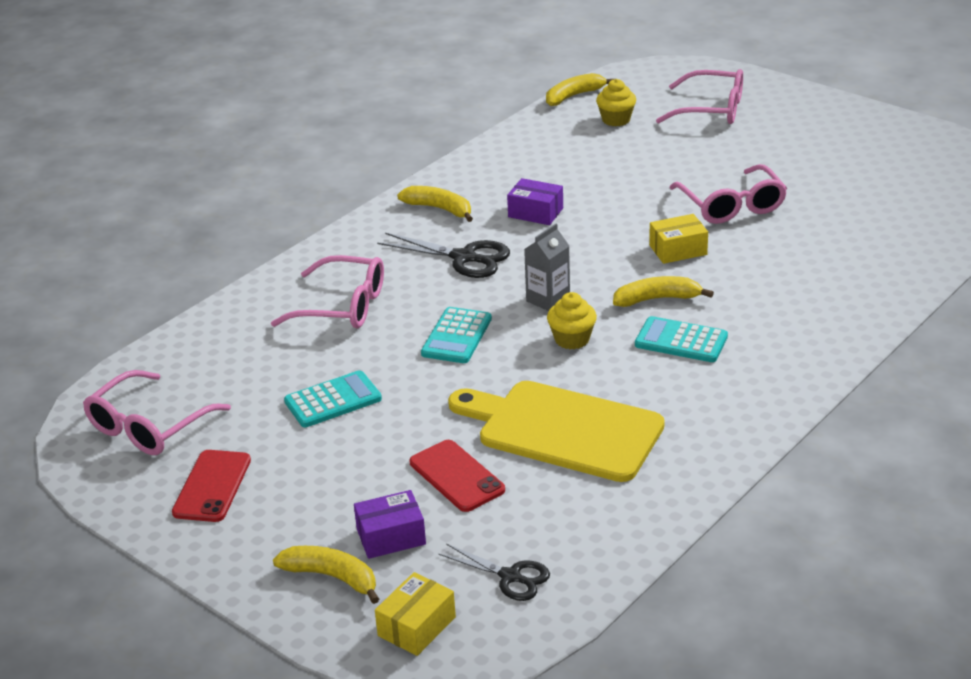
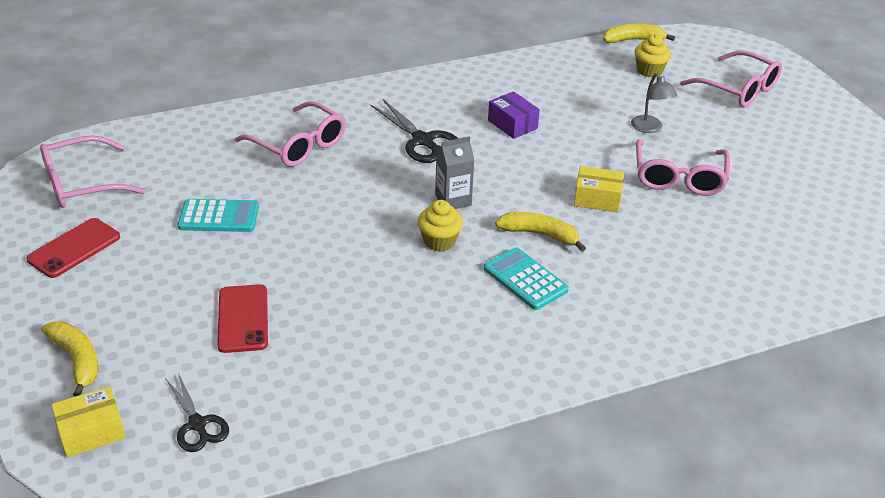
camera: 25 degrees right, 5 degrees up
(391, 536) = (148, 347): purple box -> none
(439, 209) = (443, 95): yellow banana -> none
(456, 336) = (355, 202): turquoise calculator -> none
(563, 430) = (359, 316): yellow cutting board -> none
(665, 172) = (649, 128): none -> grey lamp

